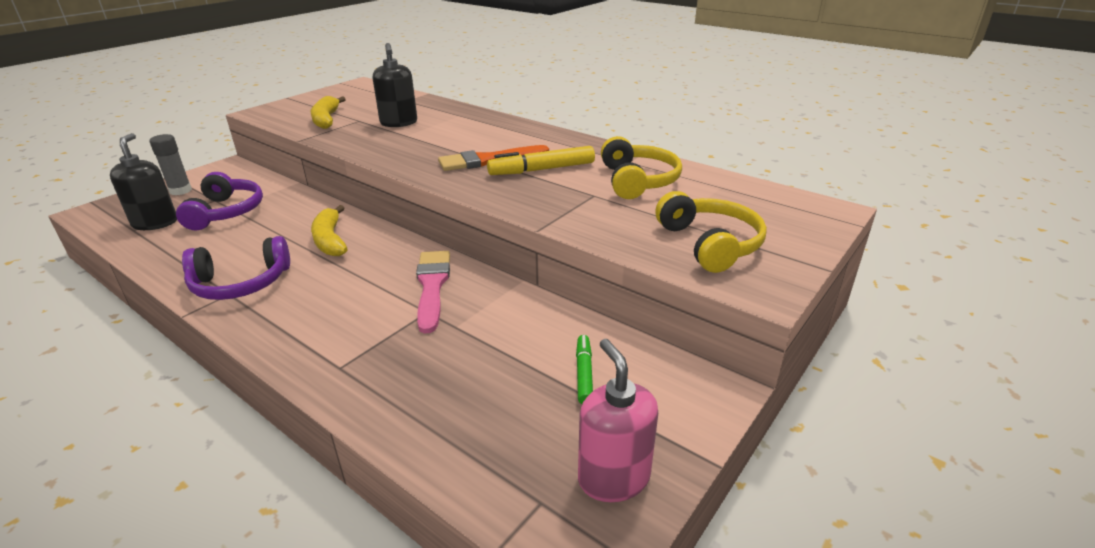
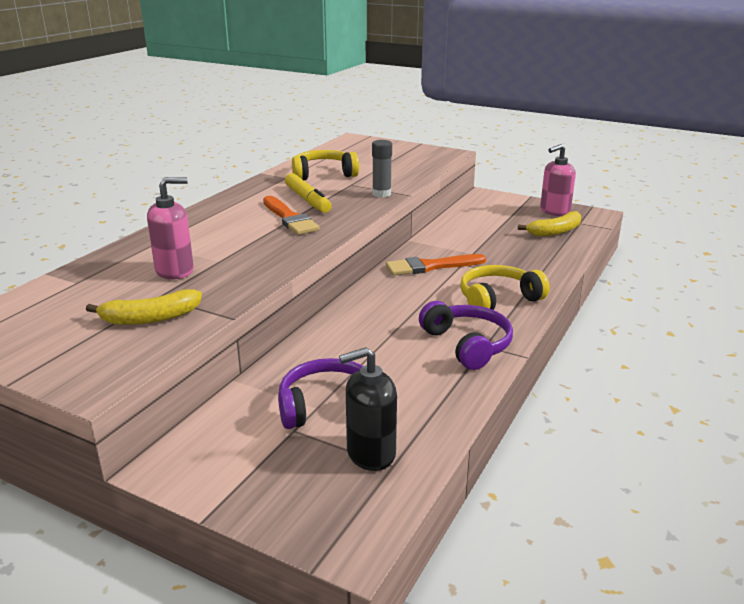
camera: 100 degrees left, 5 degrees down
(180, 191) = (265, 477): grey glue stick -> grey glue stick (381, 194)
(330, 240) = (376, 321): yellow banana -> yellow banana (555, 231)
(399, 123) = (175, 271): black soap dispenser -> pink soap dispenser
(432, 286) = (430, 266): pink brush -> orange brush
(584, 373) = (492, 219): green marker -> none
(709, 244) = (407, 160): yellow headphones -> yellow headphones (498, 299)

